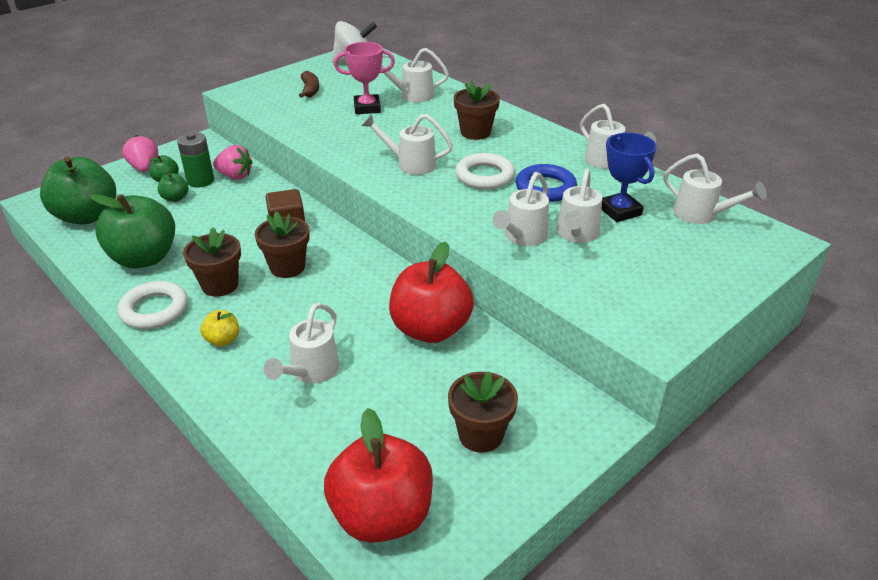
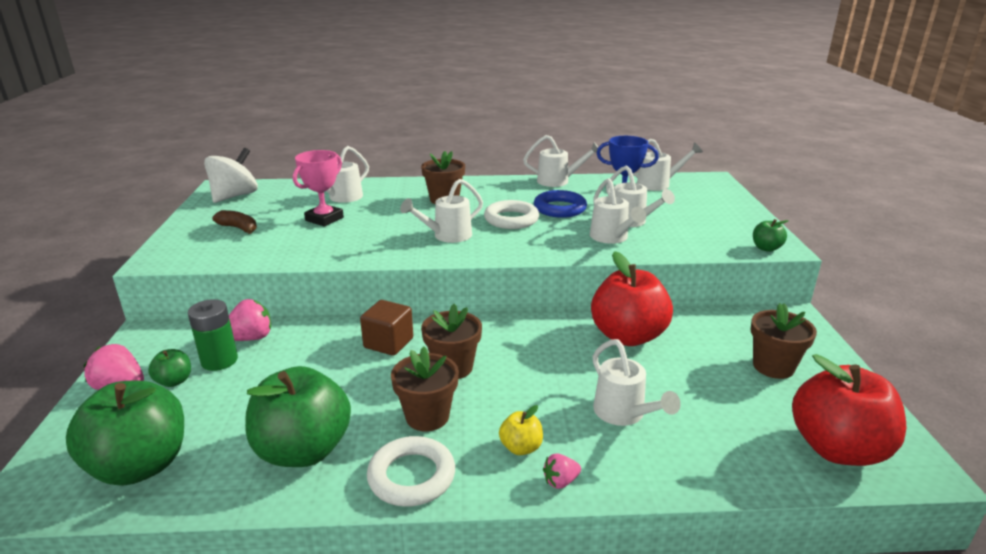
camera: 50 degrees left, 10 degrees down
(175, 198) = (223, 388): green apple -> green apple (766, 248)
(201, 374) = (560, 481): none -> pink strawberry

